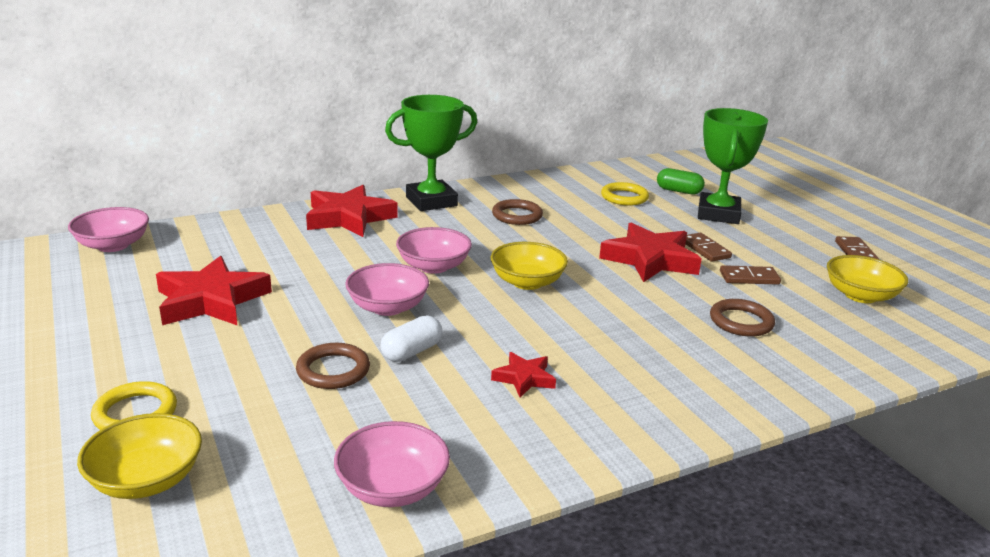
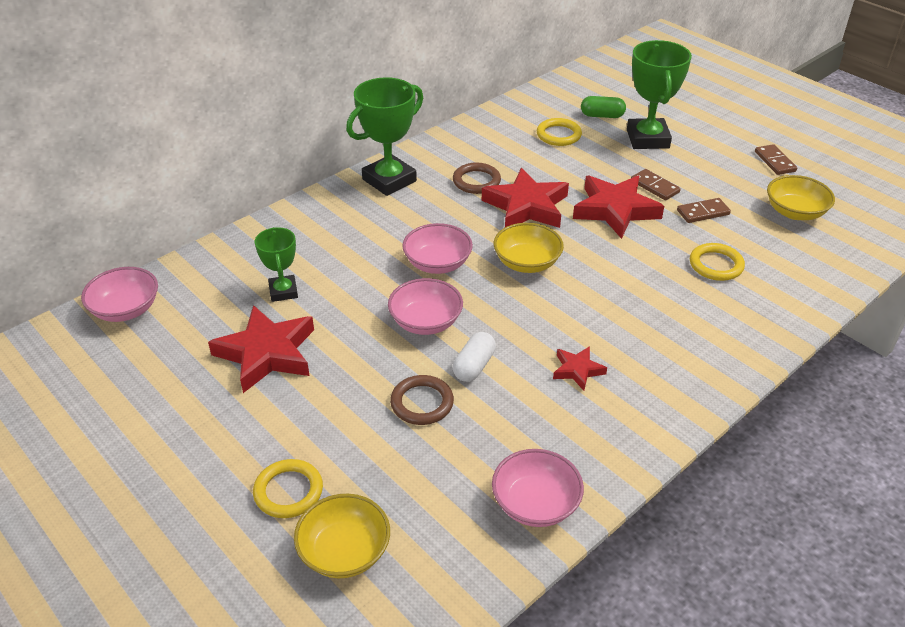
camera: 15 degrees left, 15 degrees up
(266, 259) = (283, 291): none -> green trophy
(348, 218) = (325, 220): red star -> red star (526, 206)
(741, 322) = (716, 265): brown ring -> yellow ring

